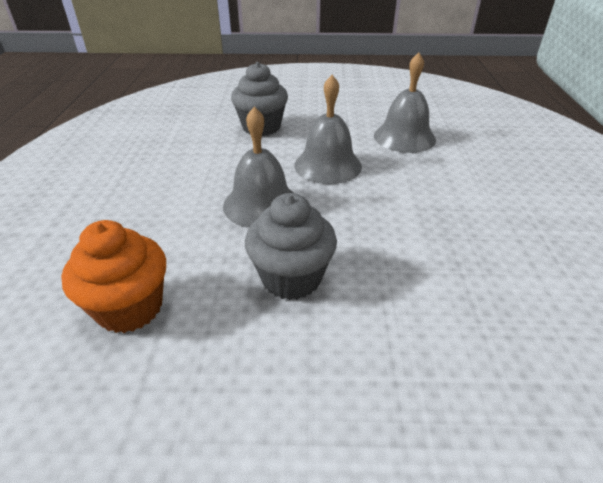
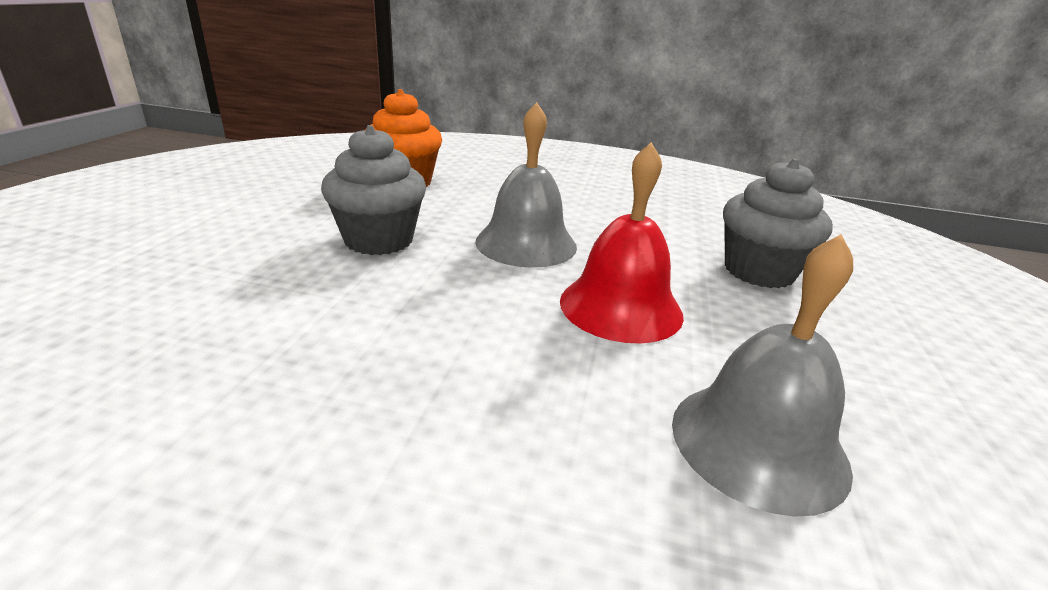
camera: 100 degrees right, 10 degrees down
(328, 165) = (621, 307): grey bell -> red bell

